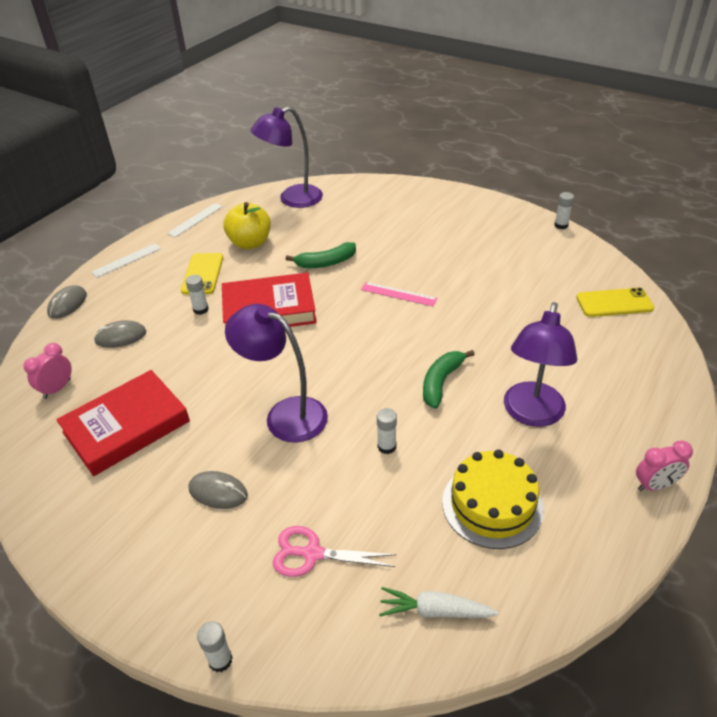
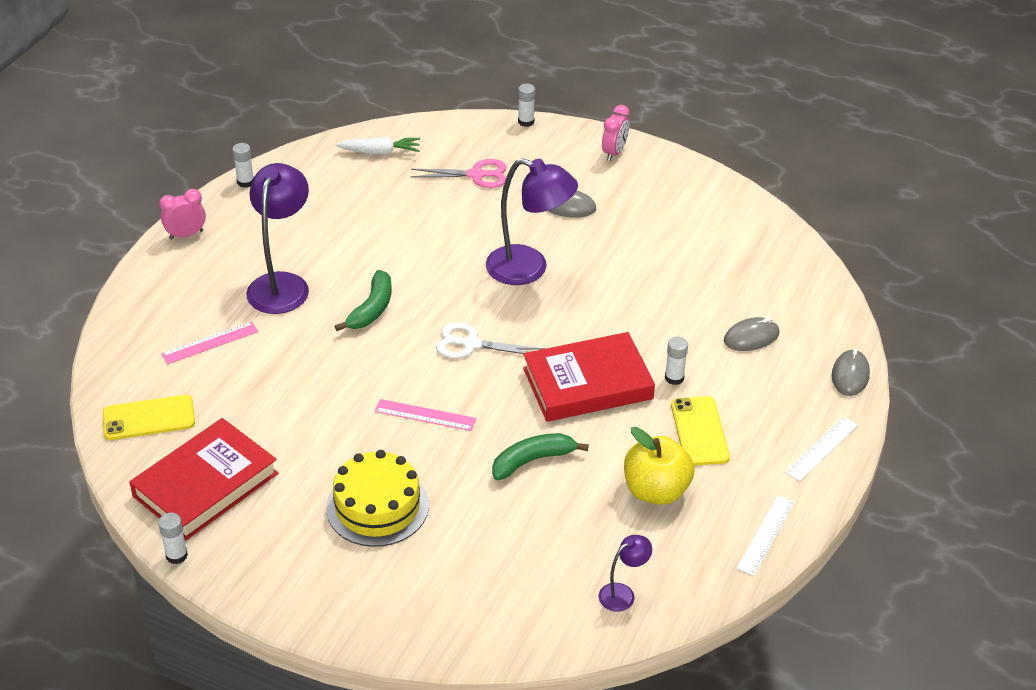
camera: 170 degrees right, 0 degrees up
(57, 389) = (779, 278): pink clock -> pink clock (614, 152)
(126, 427) = (682, 249): red book -> red book (205, 485)
(292, 199) = (623, 593): purple lamp -> purple lamp, size x0.48
(355, 345) = (471, 344): none -> white scissors
(386, 446) = (424, 248): white glue stick -> white glue stick (245, 182)
(492, 504) = (330, 213): yellow cake -> yellow cake (377, 506)
(585, 359) = (210, 342): none -> pink ruler

